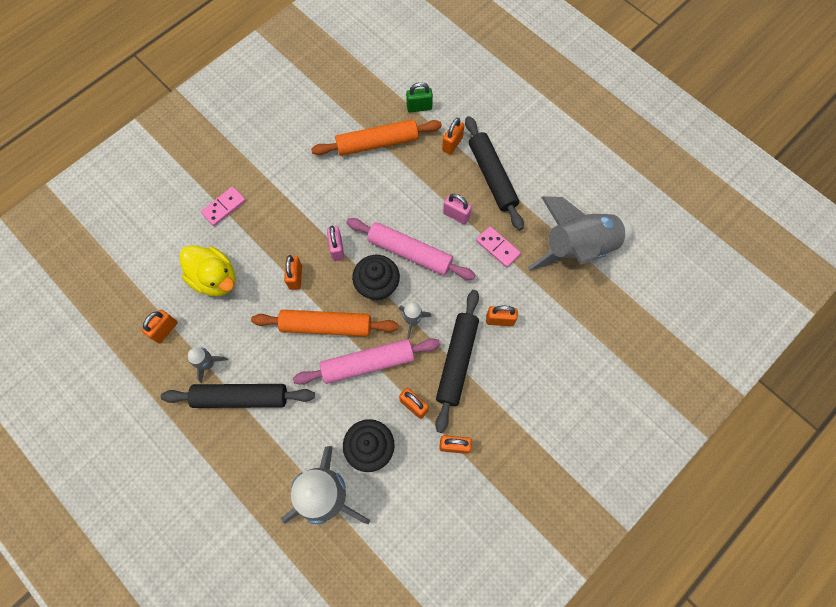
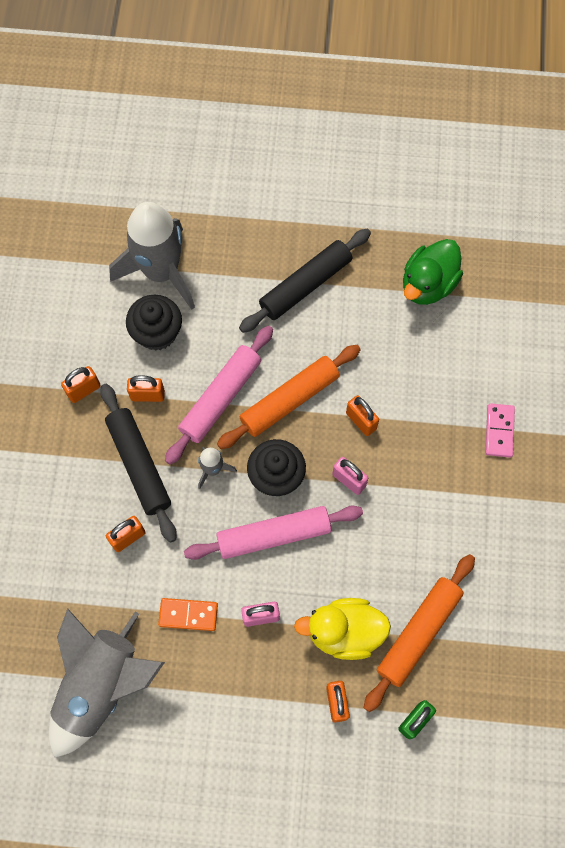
camera: 140 degrees right, 0 degrees up
(165, 330) = (428, 284): orange padlock -> green duck
(208, 364) = (361, 288): grey rocket -> none
(215, 278) = (433, 360): yellow duck -> yellow duck (344, 632)
(492, 176) = (259, 697): black rolling pin -> none
(498, 247) = (188, 615): pink domino -> orange domino

